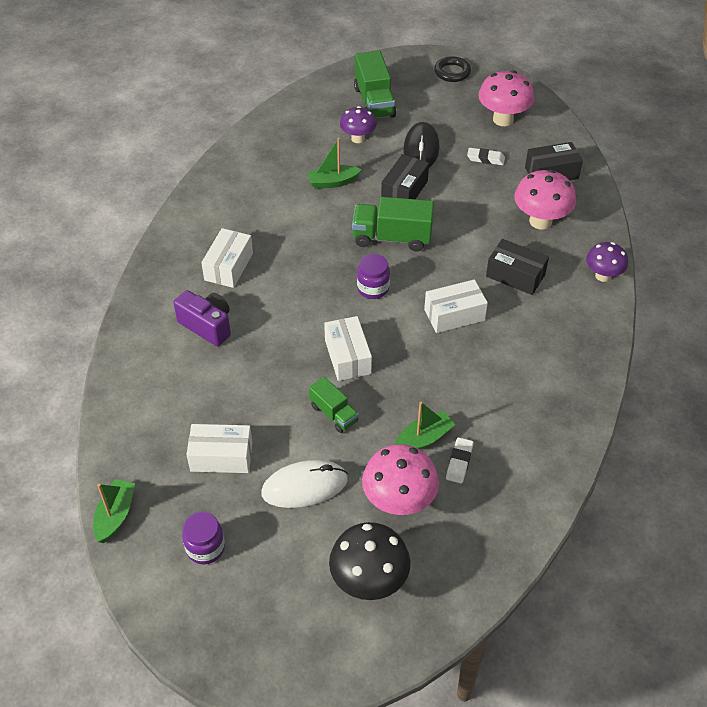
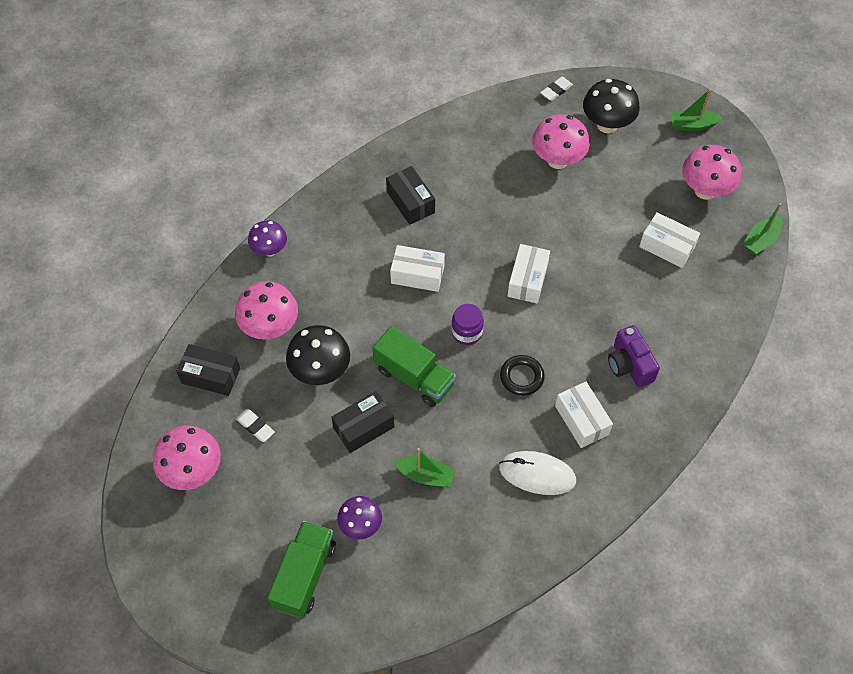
camera: 150 degrees left, 10 degrees up
(205, 548) = (705, 190): purple jar -> pink mushroom
(229, 267) = (581, 420): white box -> white box turned 75 degrees counterclockwise
(304, 486) = (617, 199): white mouse -> white mouse (537, 474)
(333, 413) = (566, 240): green truck -> none
(421, 149) = (307, 474): black mouse -> none
(424, 439) = (512, 192): green boat -> green boat (692, 125)
(452, 72) = (182, 578): black ring -> black ring (521, 377)
(459, 462) = (499, 165): white eraser -> white eraser (556, 90)
(471, 210) = (320, 371): none -> black mushroom
(515, 275) = (339, 285): black box -> black box (410, 202)

